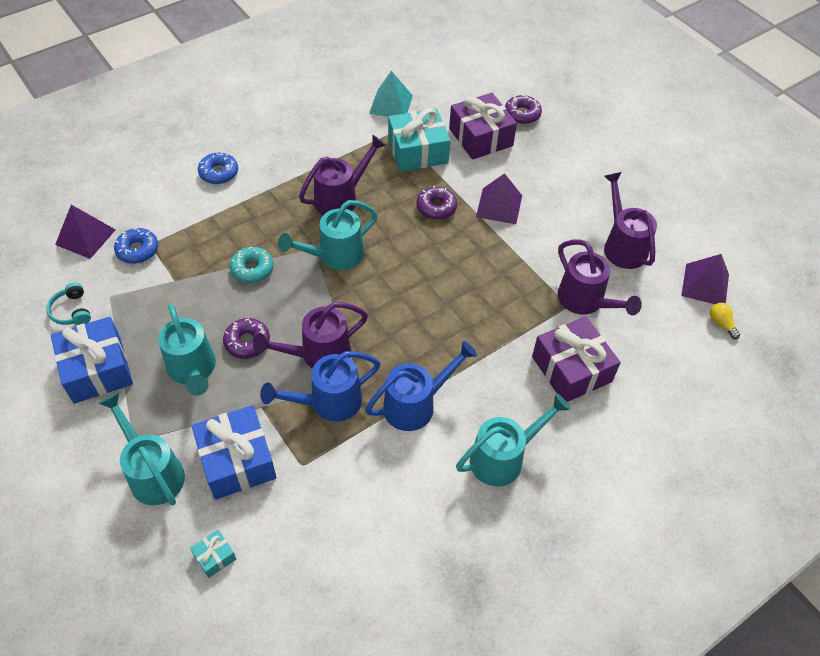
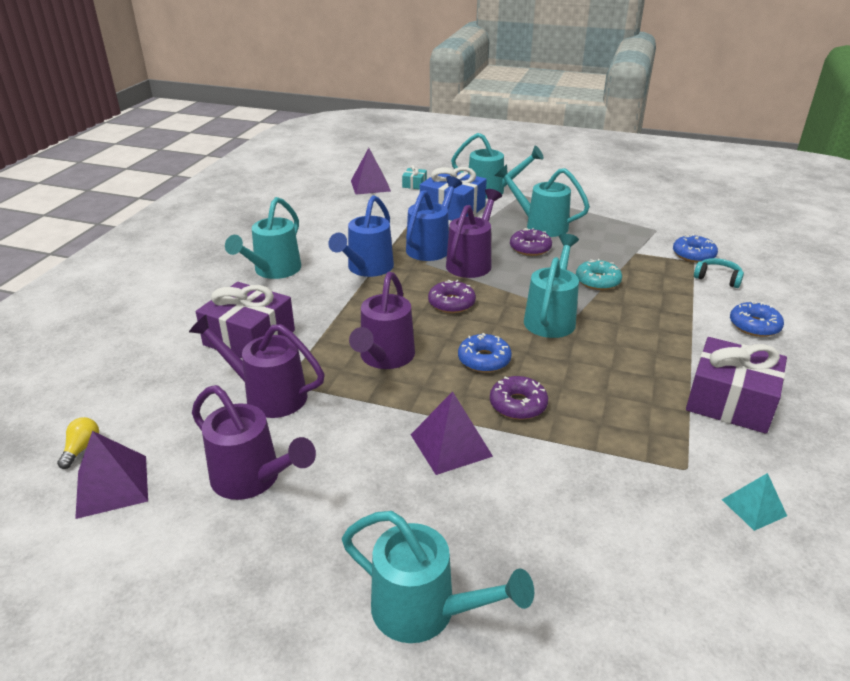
camera: 145 degrees right, 20 degrees down
(71, 311) = (662, 216): turquoise headphones -> turquoise headphones (718, 278)
(85, 237) = (740, 245): purple pyramid -> purple pyramid (370, 186)
(97, 369) = (594, 205): blue gift -> none
(341, 198) = (620, 363): purple watering can -> purple watering can (384, 358)
(391, 104) = (754, 507): turquoise pyramid -> turquoise pyramid, size x0.64
(418, 151) = (624, 458): turquoise gift -> none
(421, 249) = (484, 360): none -> blue donut
(480, 137) = (578, 532): purple gift -> purple gift (730, 401)
(522, 114) = (568, 624): purple donut -> purple donut (451, 303)
(575, 146) = (425, 611): none -> turquoise watering can
(721, 323) = (82, 449): yellow light bulb -> yellow light bulb turned 105 degrees counterclockwise

